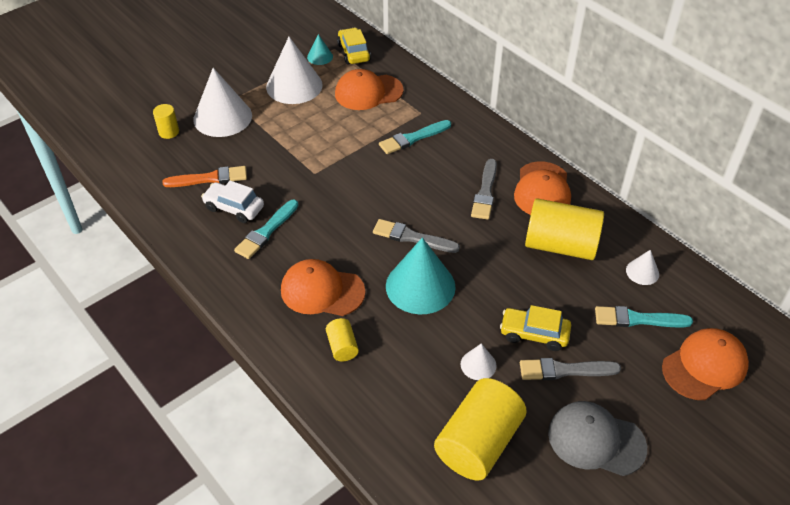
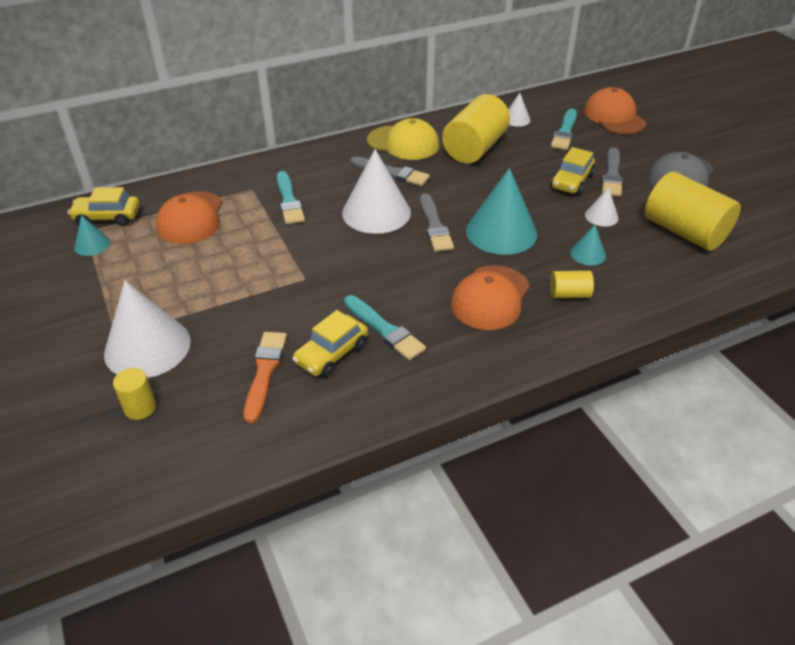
camera: 75 degrees left, 5 degrees down
(234, 208) = (331, 354): white car -> yellow car
(294, 86) = (132, 273): white cone -> white cone (376, 212)
(408, 357) = (588, 254): none -> turquoise cone
(412, 237) = (434, 226): grey brush -> grey brush turned 45 degrees counterclockwise
(542, 190) = (403, 143): orange cap -> yellow cap

